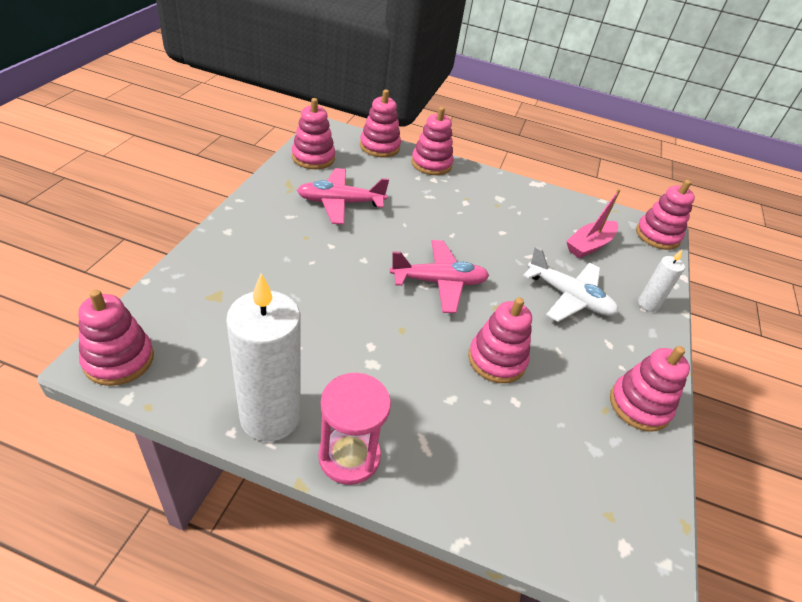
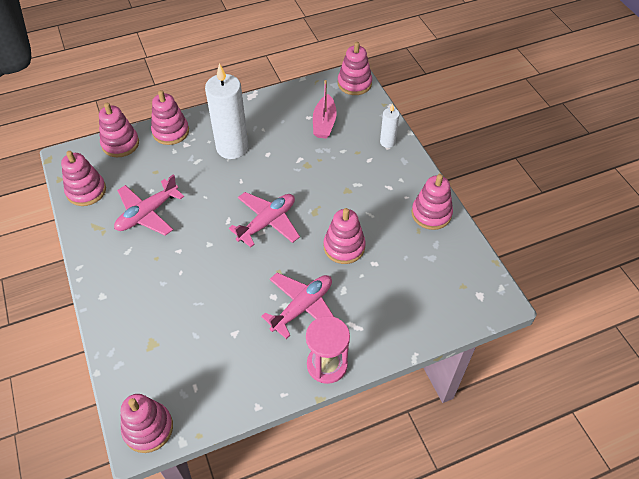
camera: 35 degrees left, 10 degrees up
(270, 416) = (267, 381): white candle -> white candle (232, 147)
(388, 379) = (302, 307): none -> pink plane
(569, 297) = (344, 172): white plane -> none

